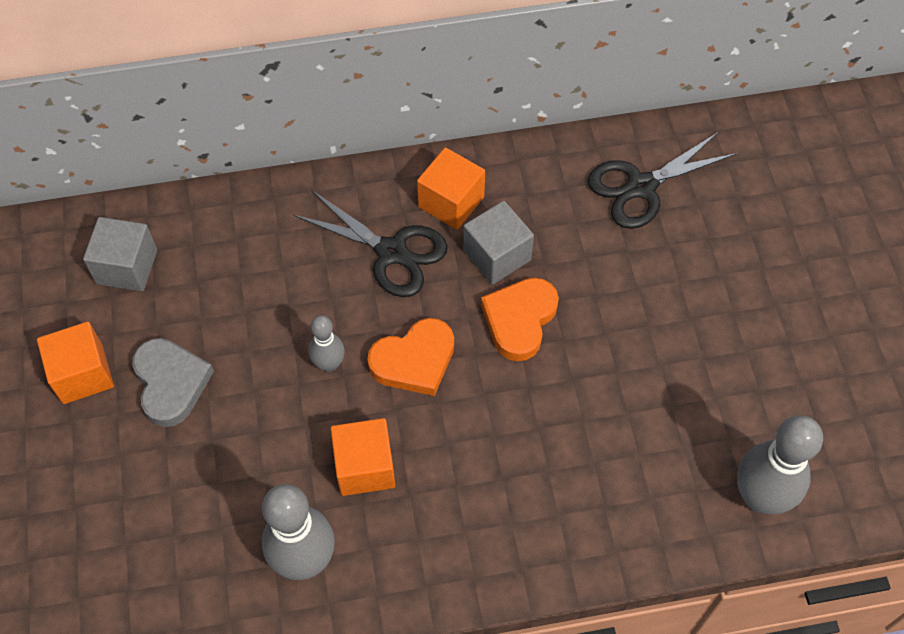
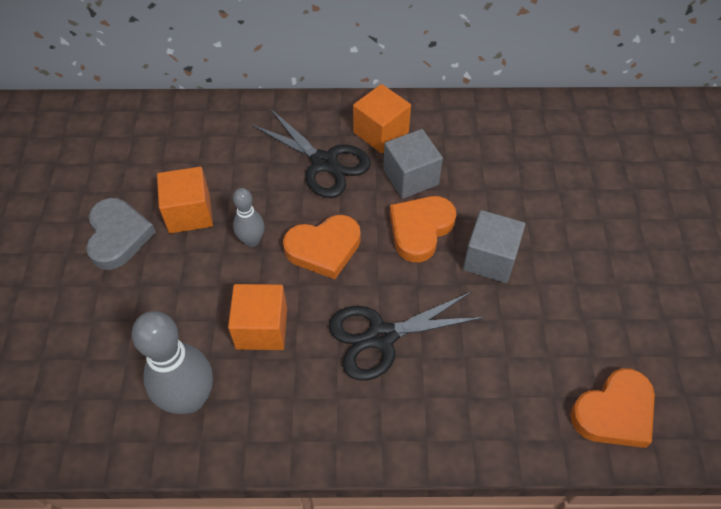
camera: 10 degrees right, 5 degrees down
(83, 374) = (50, 218): orange cube -> orange cube (189, 213)
(127, 267) = (110, 144): grey cube -> grey cube (490, 259)
(641, 187) = (541, 142): black scissors -> black scissors (381, 337)
(760, 497) = (614, 412): grey bowling pin -> orange heart

